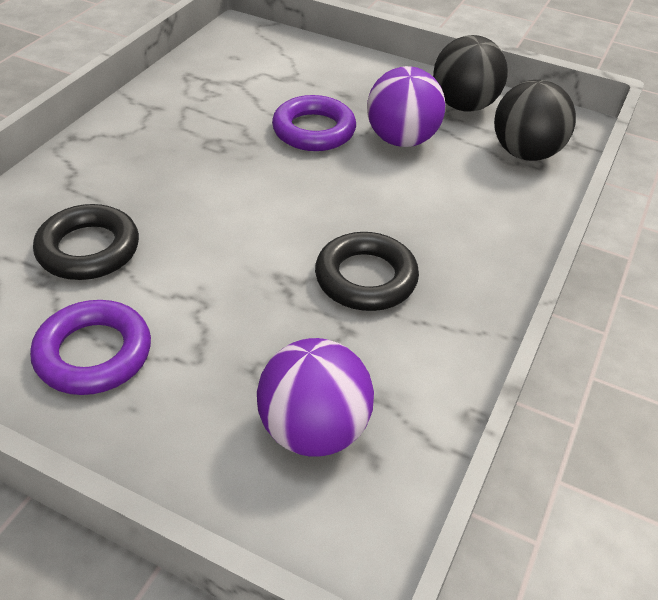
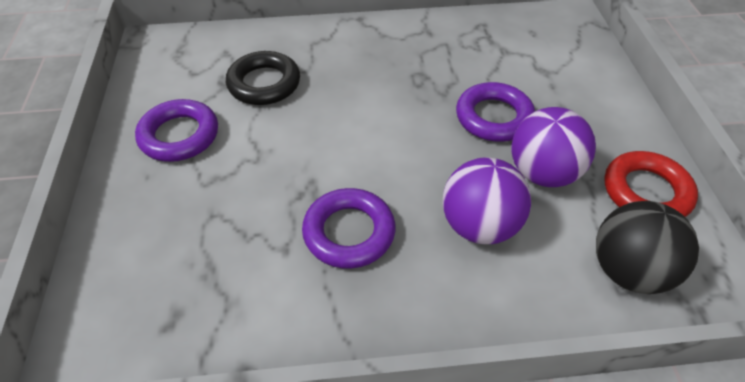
camera: 60 degrees right, 5 degrees up
(313, 430) = (176, 276): purple ball -> purple ball (479, 226)
(366, 278) = (349, 232): black ring -> purple ring
(463, 106) = (646, 192): black ball -> red ring

